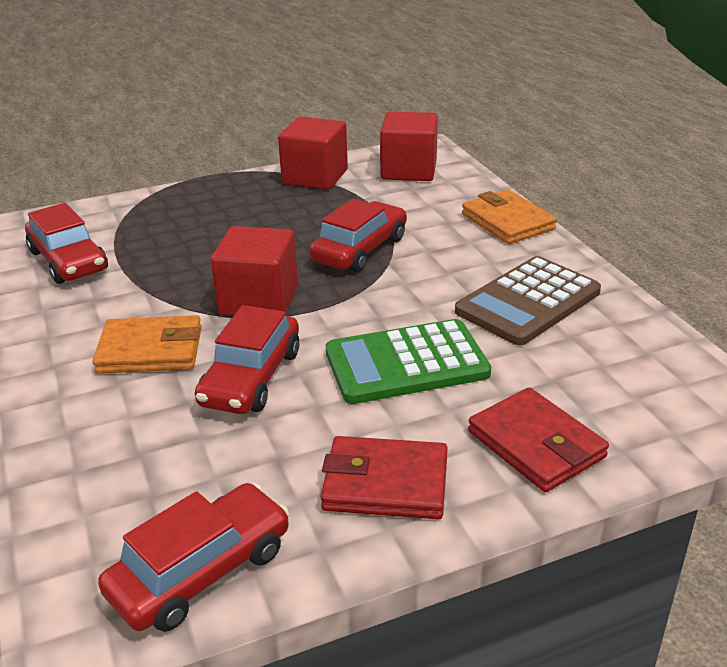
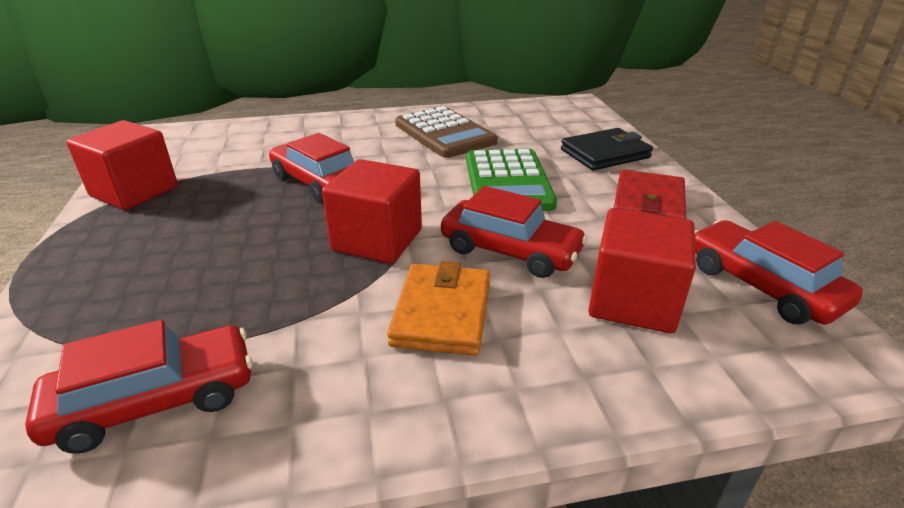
camera: 80 degrees left, 0 degrees up
(409, 170) = (185, 146): red cube -> red cube (633, 301)
(507, 222) = (325, 123): orange wallet -> none
(536, 444) = (605, 154): red wallet -> black wallet

